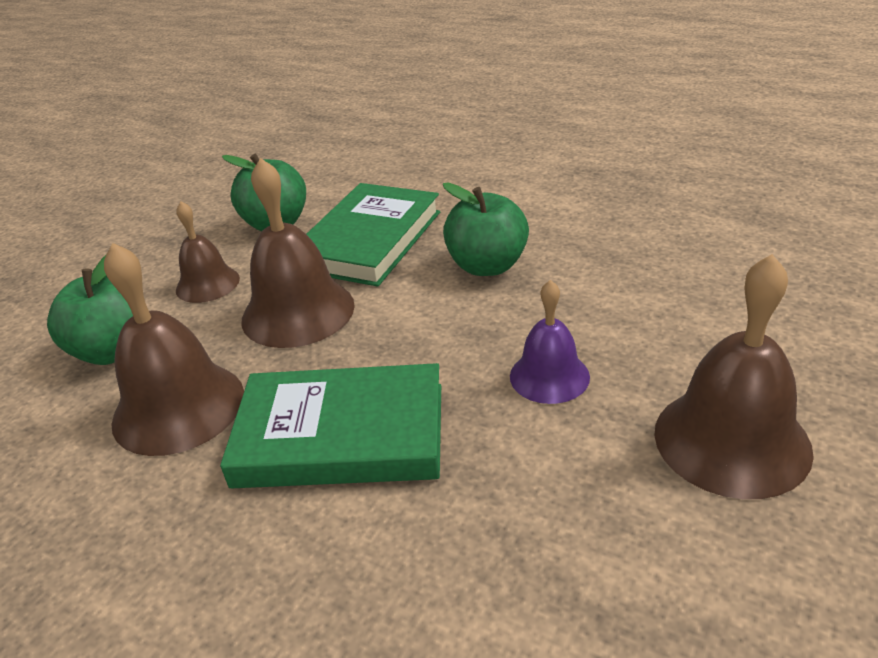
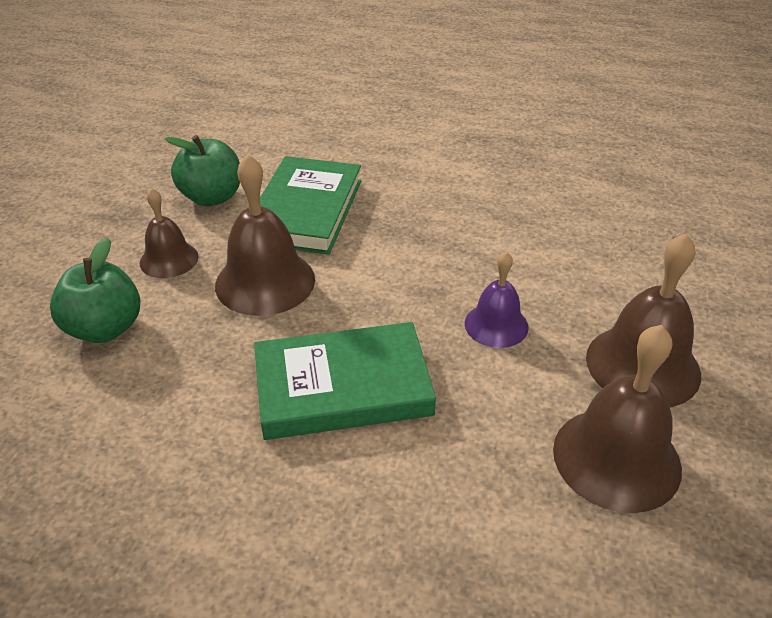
camera: 15 degrees left, 5 degrees up
(178, 407) = (190, 375): brown bell -> brown bell (616, 458)
(487, 266) = (418, 231): green apple -> none

